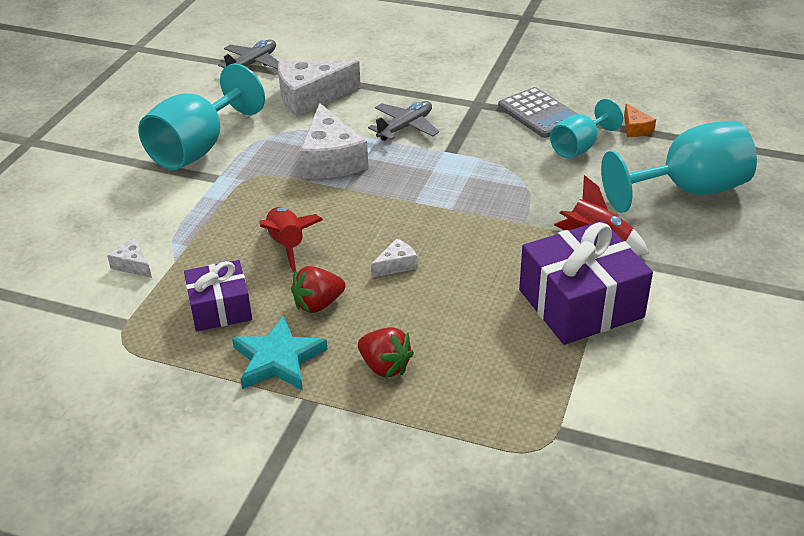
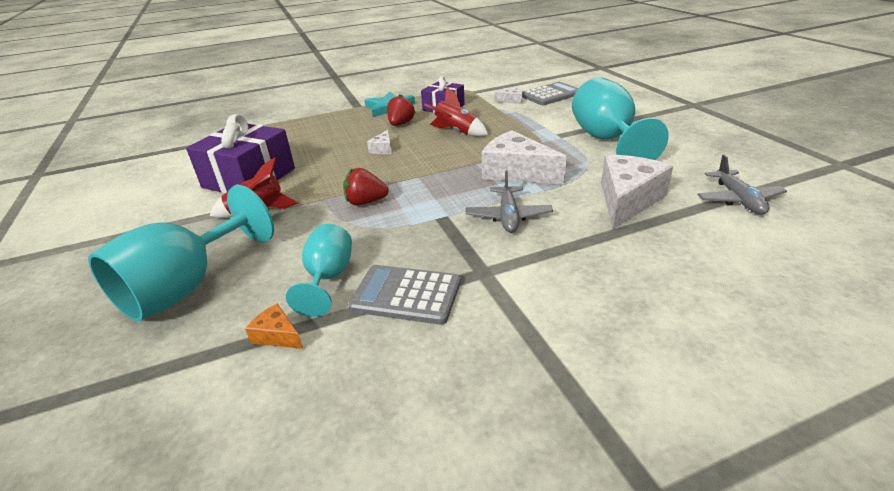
camera: 140 degrees right, 5 degrees down
(77, 246) = (551, 95): none -> grey calculator
(384, 366) = (338, 123): red strawberry -> red strawberry (366, 202)

